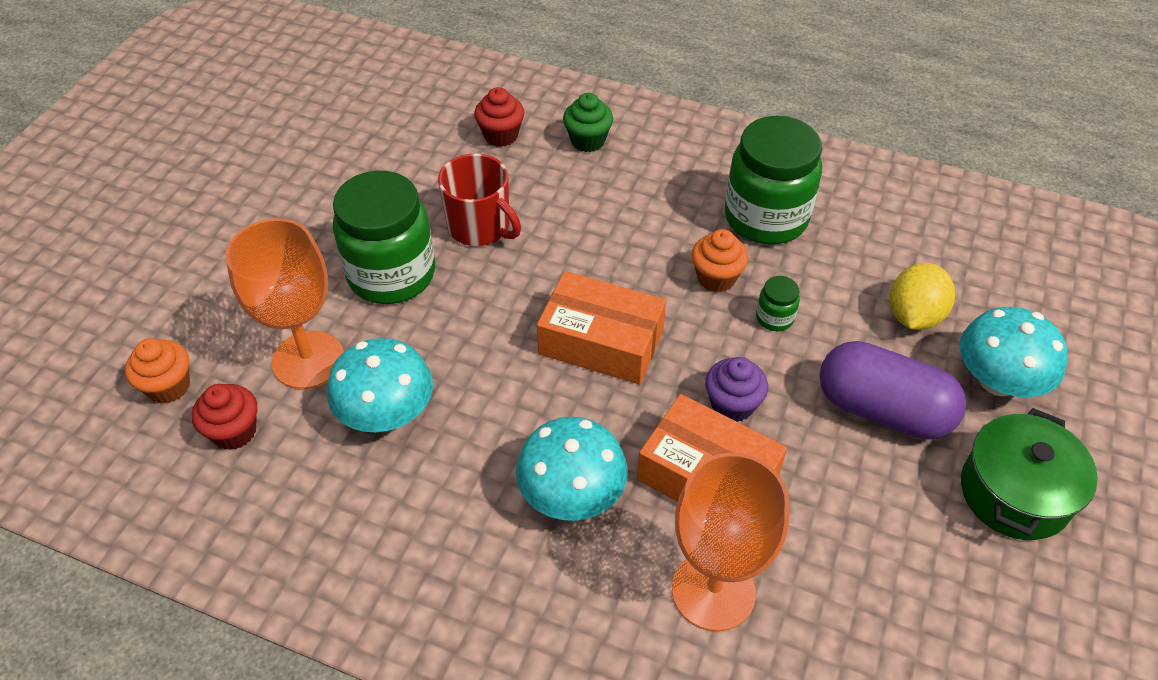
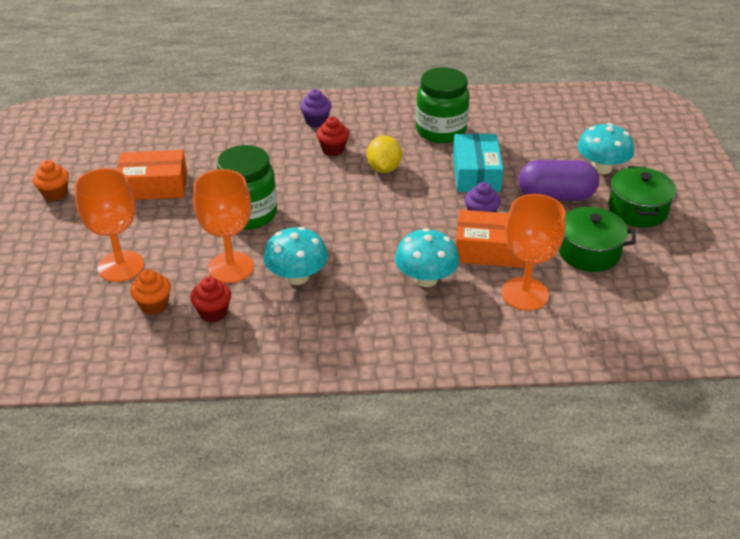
camera: 25 degrees left, 10 degrees down
(171, 302) = (121, 266): none -> orange goblet
(480, 227) = (284, 178): red mug -> none
(501, 135) = (262, 131): red cupcake -> red cupcake (333, 149)
(588, 141) = (316, 121): green cupcake -> purple cupcake
(601, 342) = (392, 210): orange box -> orange box (154, 186)
(716, 278) = (433, 164): orange cupcake -> orange cupcake (55, 194)
(774, 318) = (476, 173): green jar -> turquoise box
(874, 549) = (588, 252): none -> green pot
(914, 316) = (544, 153): yellow lemon -> yellow lemon (384, 168)

